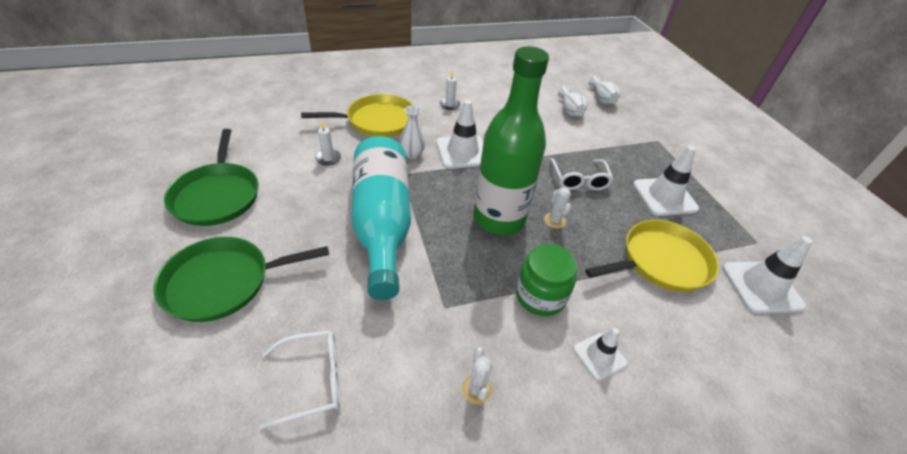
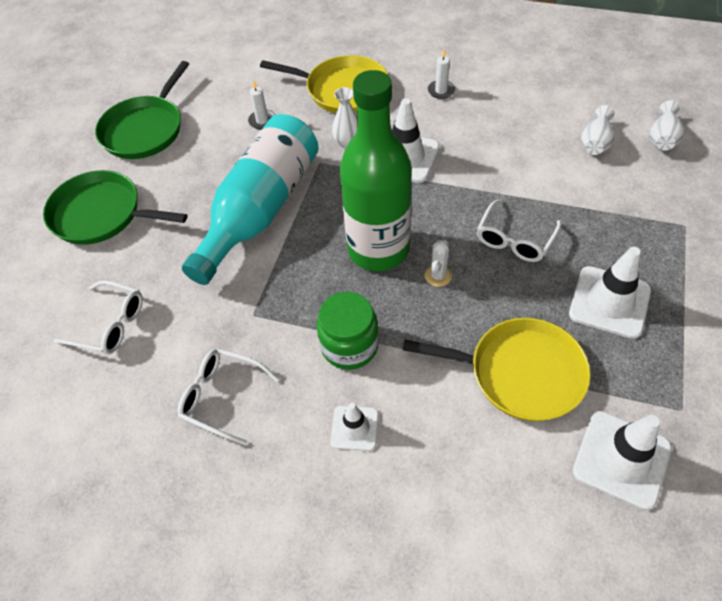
camera: 40 degrees right, 10 degrees up
(476, 389) = (222, 397): white cactus -> white glasses

